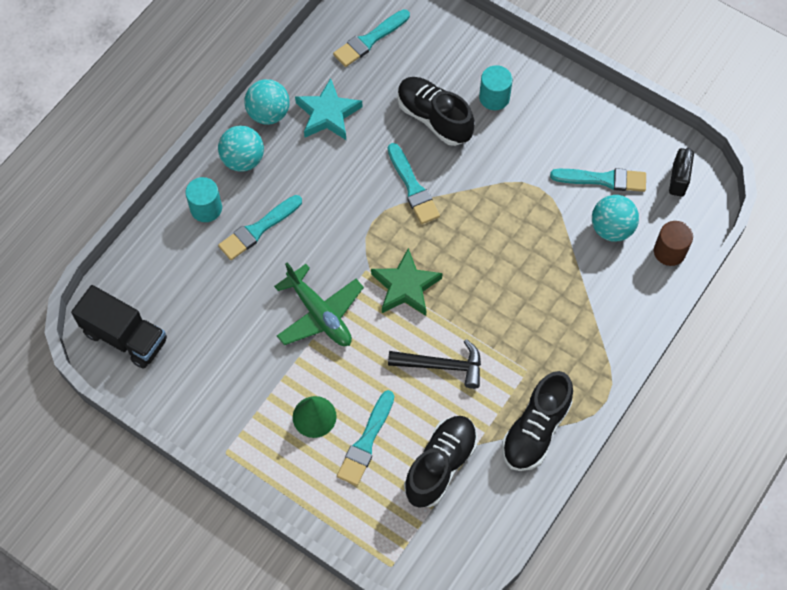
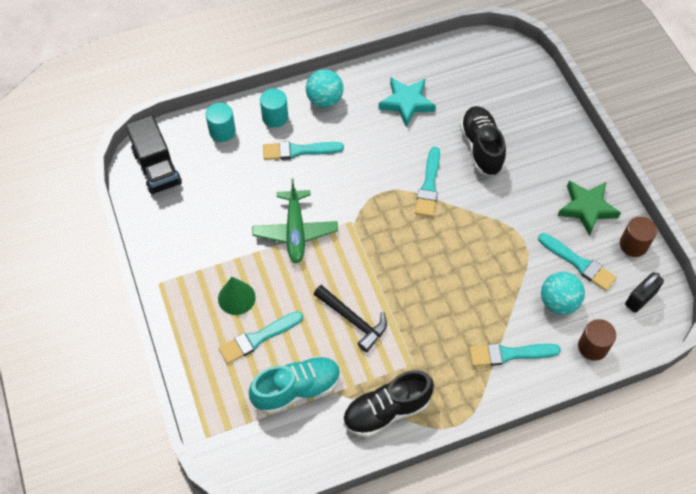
camera: 35 degrees right, 5 degrees down
(268, 113) = (366, 80): turquoise ball -> none
(369, 40) = (475, 71): turquoise brush -> turquoise brush (509, 354)
(405, 286) = (370, 249): green star -> green star (587, 208)
(440, 465) = (297, 389): black shoe -> turquoise shoe
(494, 97) = (537, 158): turquoise cylinder -> turquoise cylinder (222, 131)
(638, 131) = (633, 245): none -> brown cylinder

